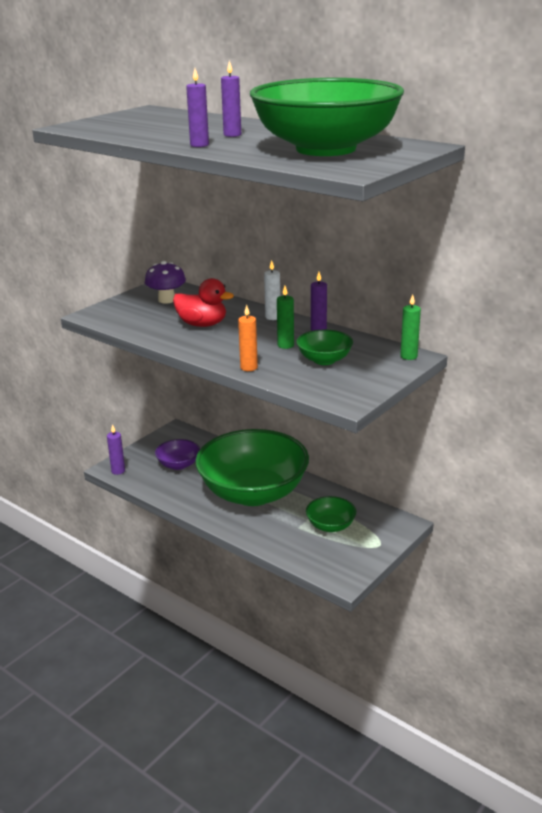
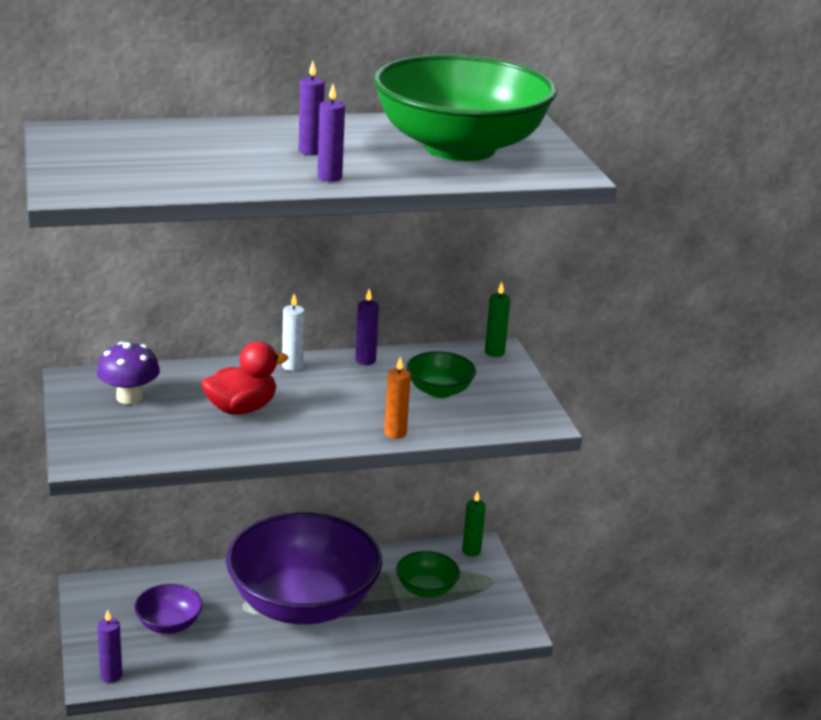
camera: 55 degrees left, 0 degrees up
(253, 493) = (303, 603): green bowl -> purple bowl
(285, 345) = (374, 392): green candle -> green candle (471, 551)

